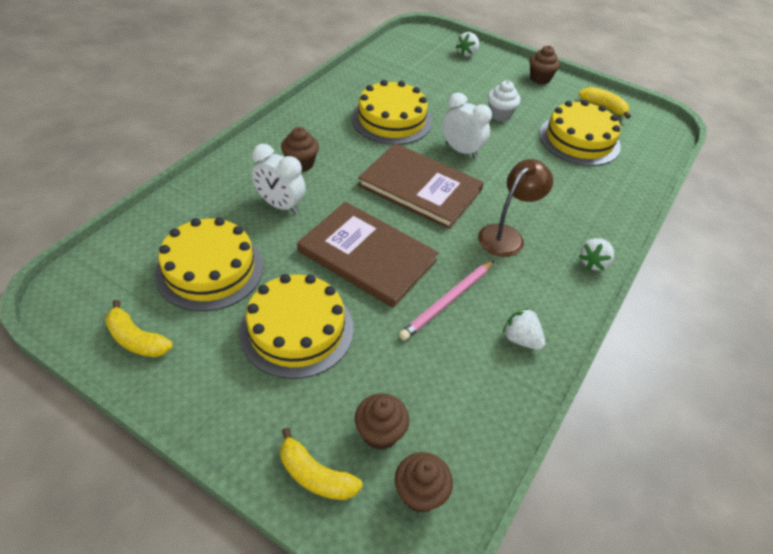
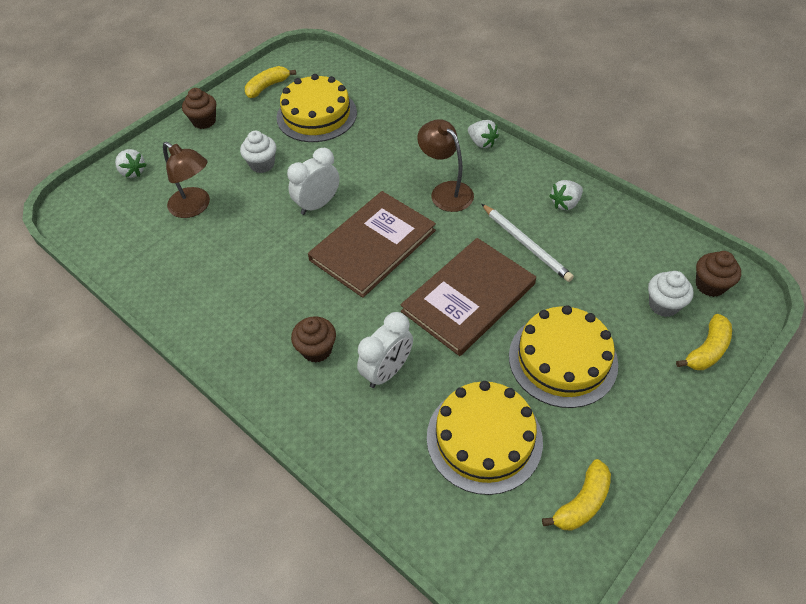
camera: 75 degrees left, 5 degrees up
(380, 433) = (663, 305): brown cupcake -> white cupcake
(391, 120) = (250, 257): yellow cake -> none
(438, 87) = (195, 207): none -> brown lamp
(448, 301) = (526, 244): pink pencil -> white pencil

